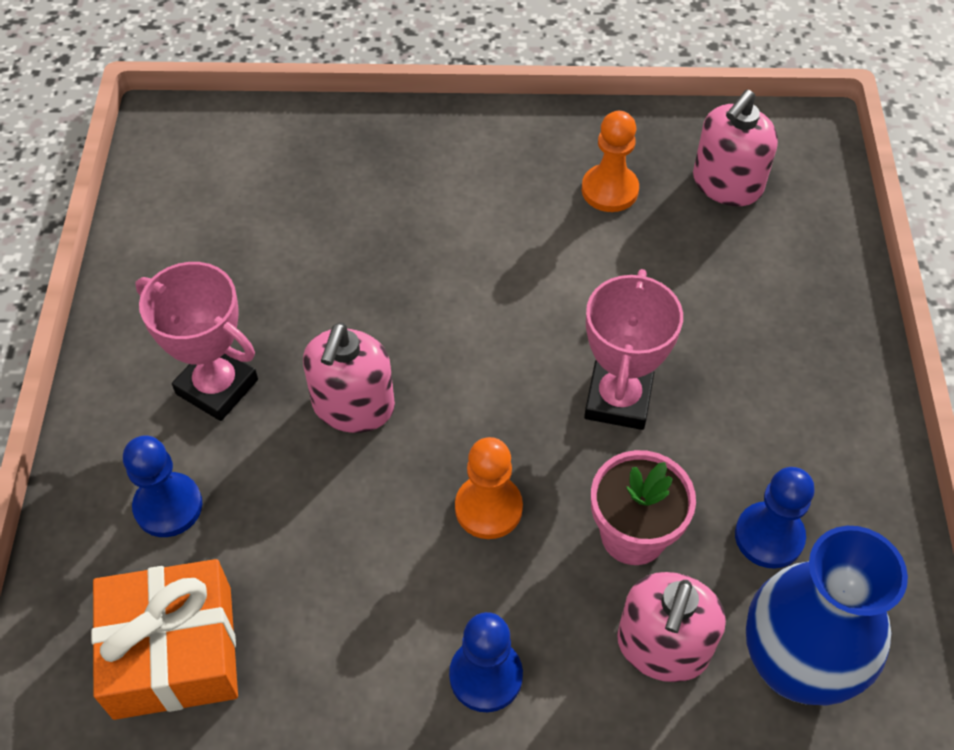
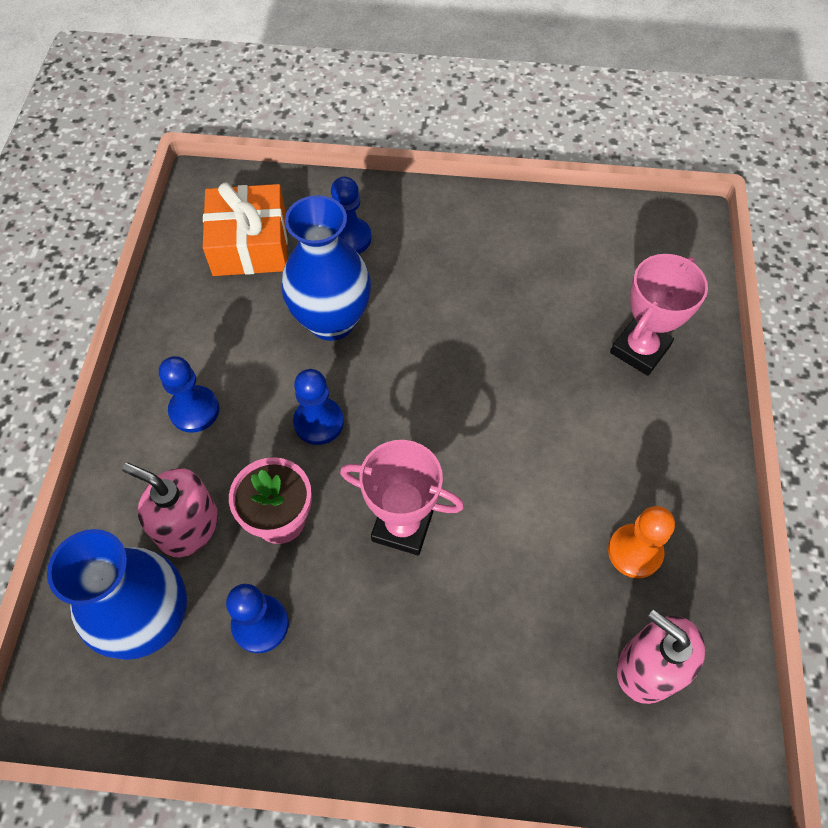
camera: 95 degrees right, 5 degrees up
(217, 387) = (439, 261): pink trophy -> pink trophy (639, 349)
(322, 512) = (332, 321): none -> blue vase
(353, 406) = (415, 341): pink soap dispenser -> none
(488, 508) = (318, 422): orange pawn -> blue pawn

